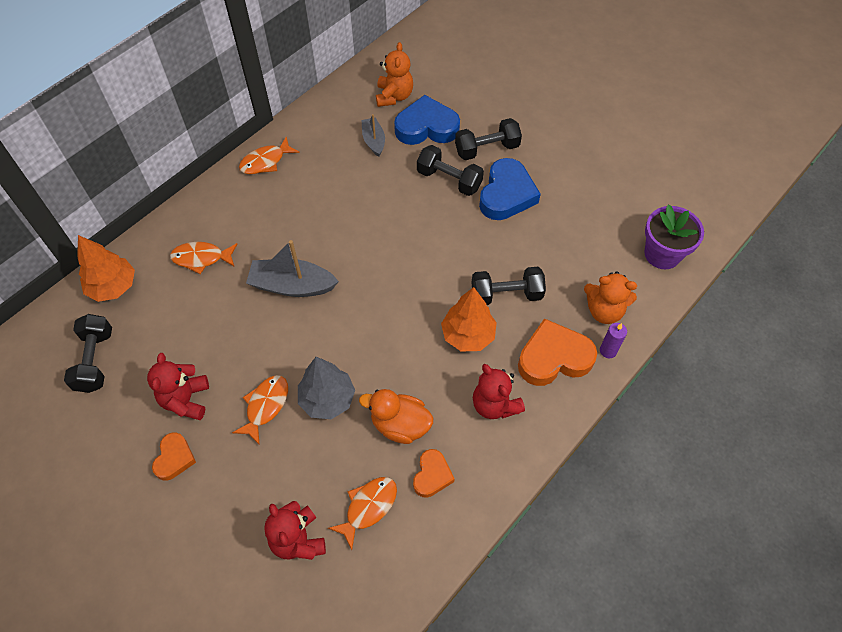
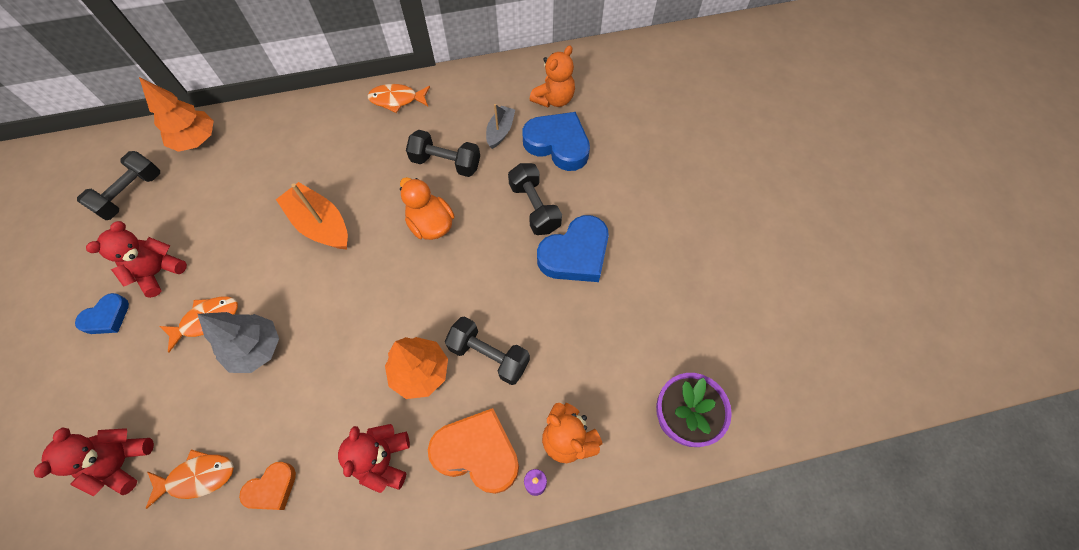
camera: 35 degrees right, 5 degrees up
(174, 458) = (107, 317): orange heart -> blue heart
(201, 258) = (276, 155): orange fish -> none
(292, 285) = (320, 224): grey boat -> orange boat
(400, 425) = (289, 417): orange duck -> orange duck (431, 224)
(487, 149) = (595, 198): black dumbbell -> black dumbbell (446, 163)

